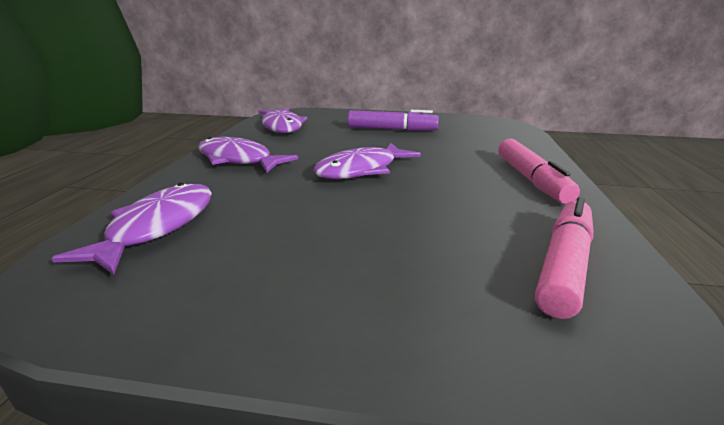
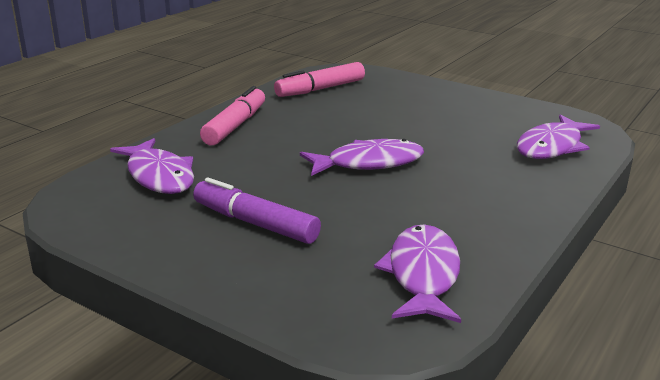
camera: 155 degrees left, 0 degrees up
(238, 159) = (497, 205): purple fish -> purple fish (159, 176)

